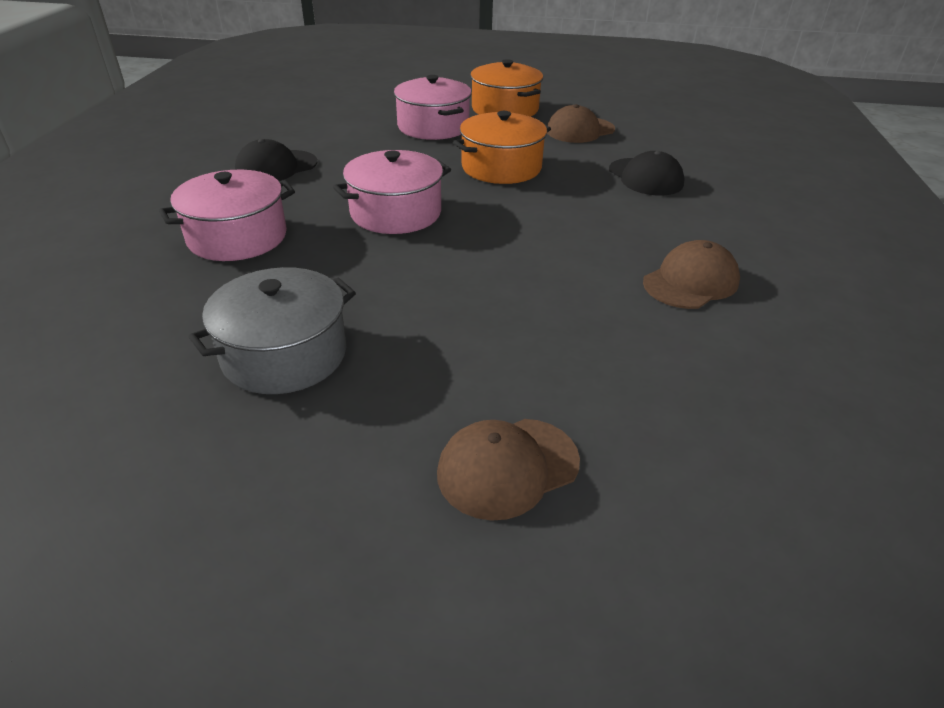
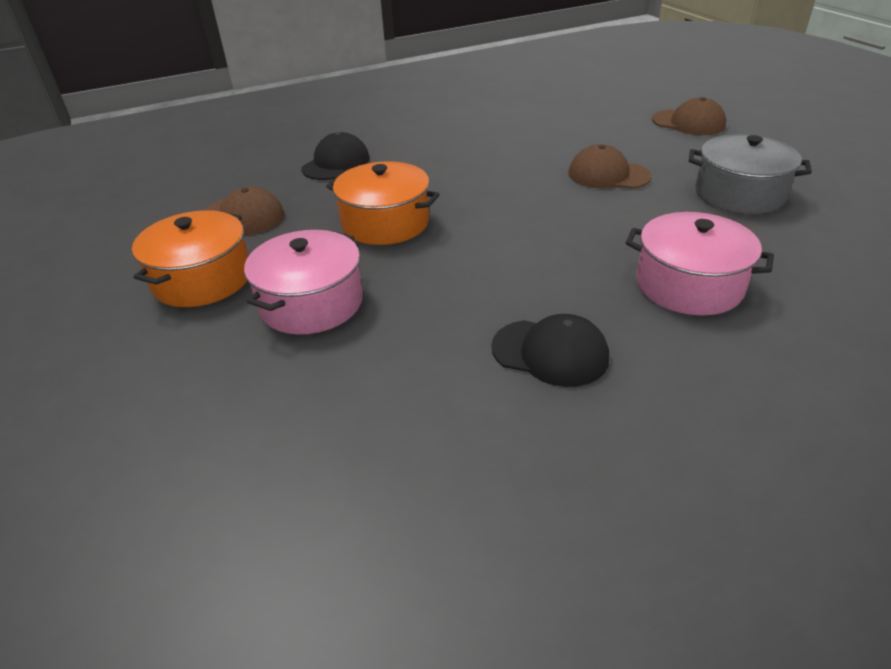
camera: 120 degrees left, 0 degrees up
(396, 213) = (537, 234): pink pot -> none
(690, 282) = (479, 122): brown cap -> brown cap (608, 175)

